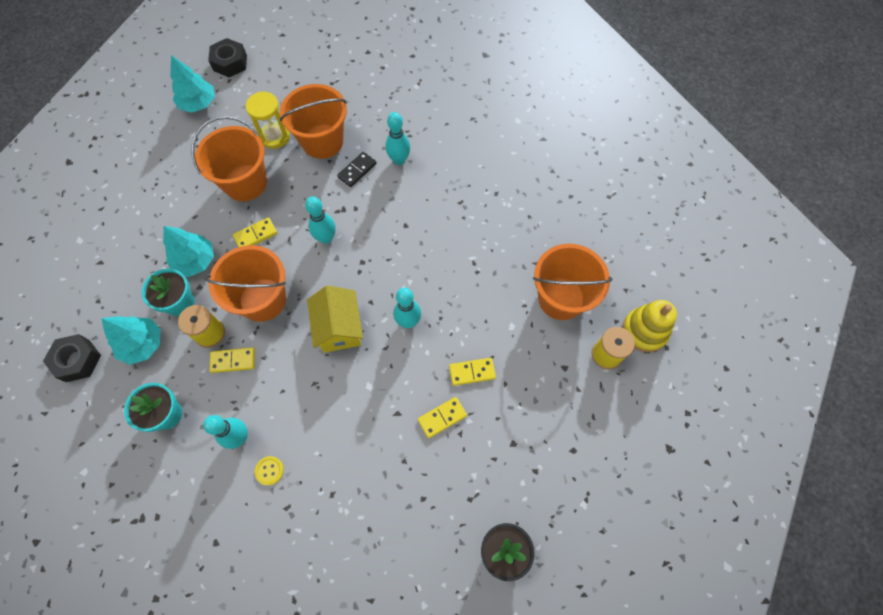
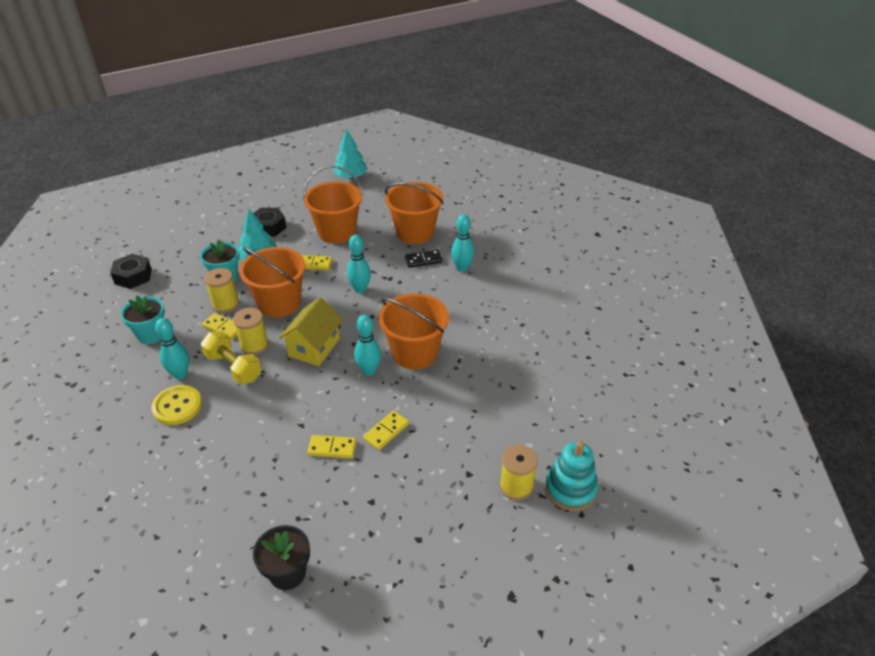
camera: 35 degrees right, 25 degrees down
(142, 344) = (179, 288): turquoise tree -> none
(230, 63) = (394, 164): black nut -> black nut (268, 227)
(269, 470) = (177, 406): yellow button -> yellow button, size x1.83
(275, 136) = (383, 215): yellow hourglass -> none
(281, 361) = (254, 345): none -> yellow spool
(284, 397) = (233, 367): none -> yellow dumbbell
(472, 372) = (386, 431): yellow domino -> yellow domino turned 75 degrees counterclockwise
(561, 298) = (512, 423): orange bucket -> orange bucket (415, 353)
(644, 331) = (570, 489): yellow stacking toy -> turquoise stacking toy

